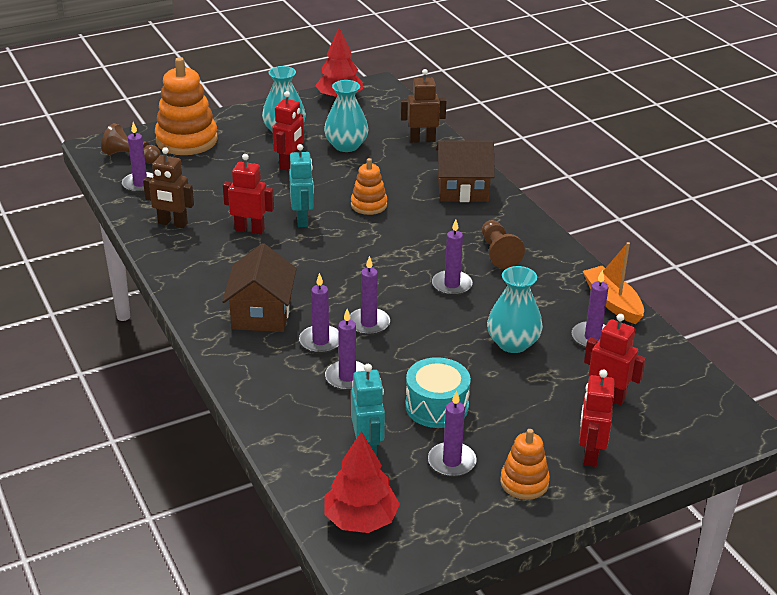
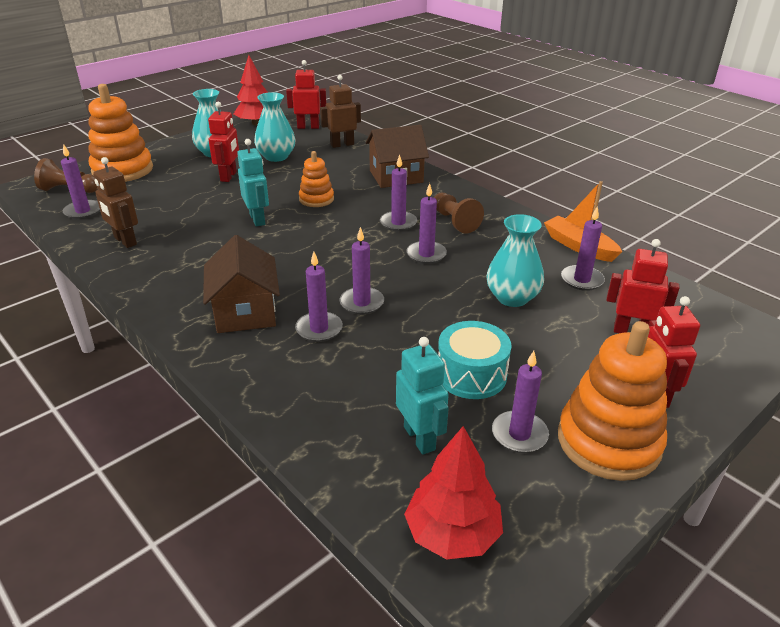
camera: 15 degrees left, 0 degrees up
(172, 223) = (125, 241): brown robot -> brown robot turned 45 degrees clockwise
(249, 229) = (207, 235): red robot -> red robot (308, 127)
(347, 377) = (363, 362): purple candle -> purple candle (398, 223)
(524, 482) = (608, 442): orange stacking toy -> orange stacking toy, size x1.81

